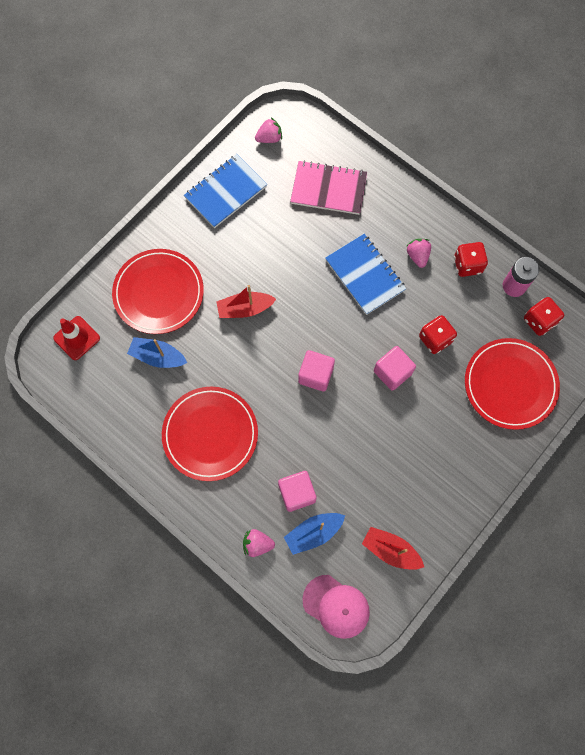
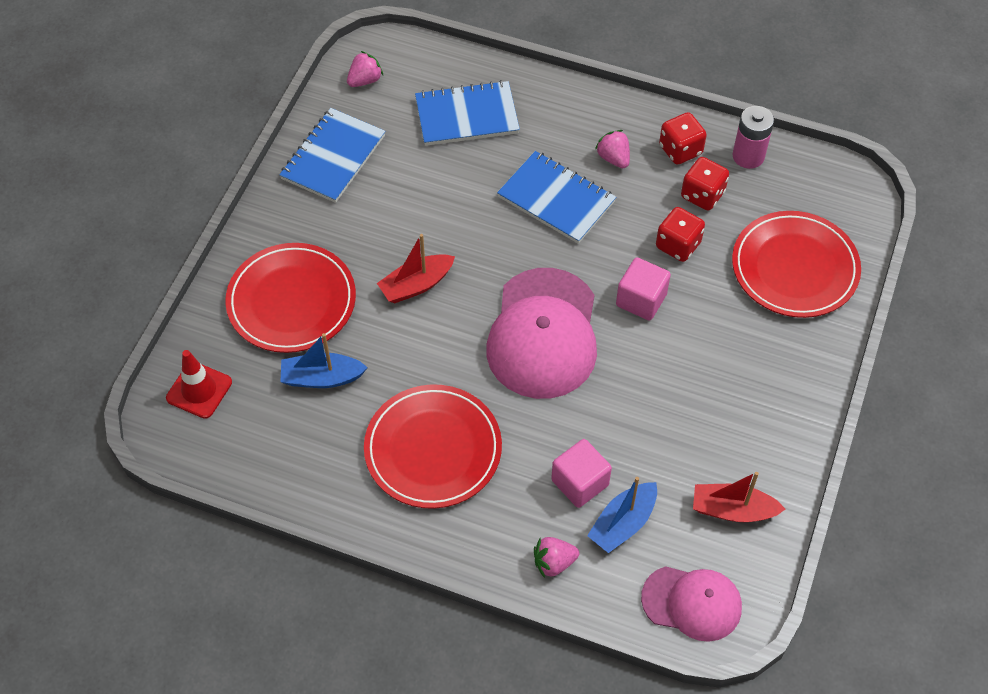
camera: 20 degrees left, 15 degrees down
(315, 375) = (543, 334): pink cube -> pink cap
(328, 189) = (467, 116): pink notebook -> blue notebook
(539, 321) = (797, 186): red dice -> red dice (702, 195)

